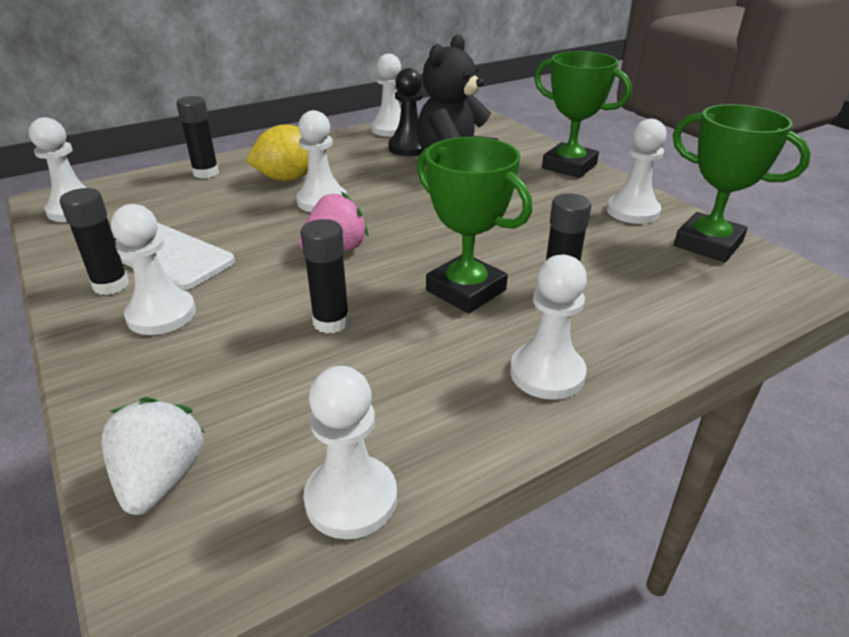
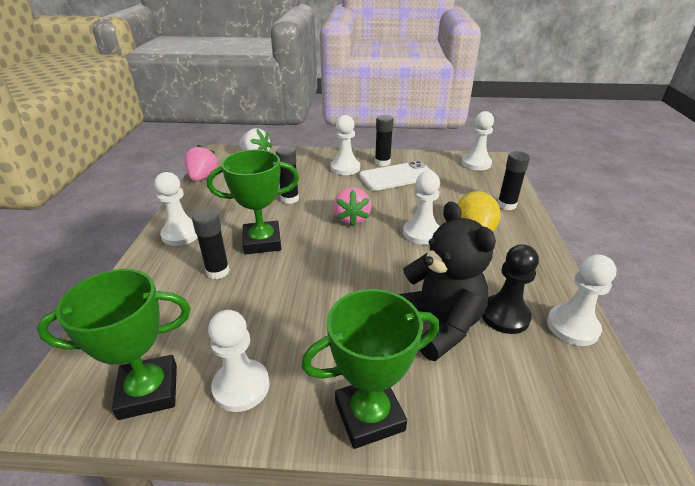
camera: 125 degrees right, 0 degrees up
(351, 499) = (202, 177): white pawn -> pink strawberry

